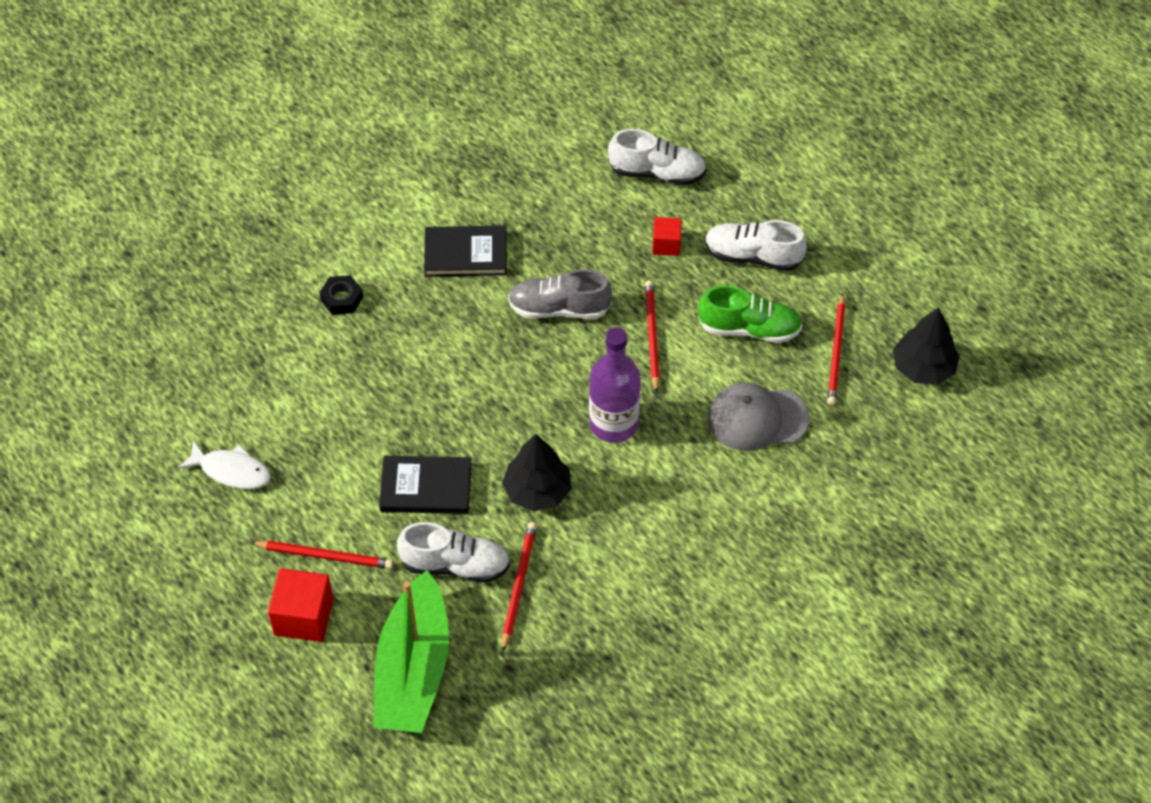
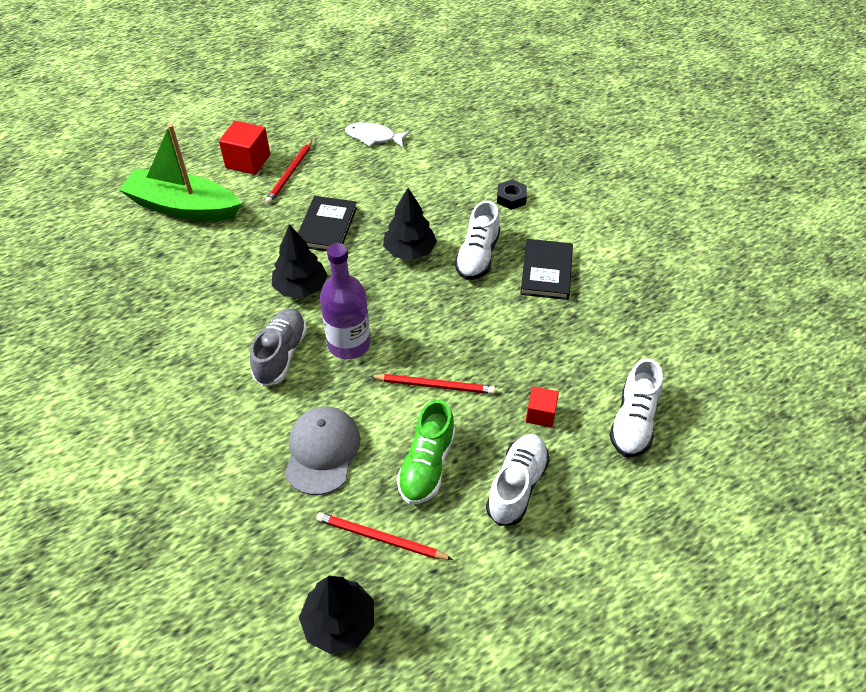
camera: 100 degrees right, 5 degrees down
(231, 471) = (373, 137): white fish -> white fish turned 75 degrees clockwise
(455, 390) = (410, 251): none -> black tree
(455, 565) = (255, 235): white shoe -> white shoe (477, 256)
(518, 585) = (223, 267): red pencil -> none
(559, 308) = (478, 324): grey shoe -> grey shoe (281, 354)

